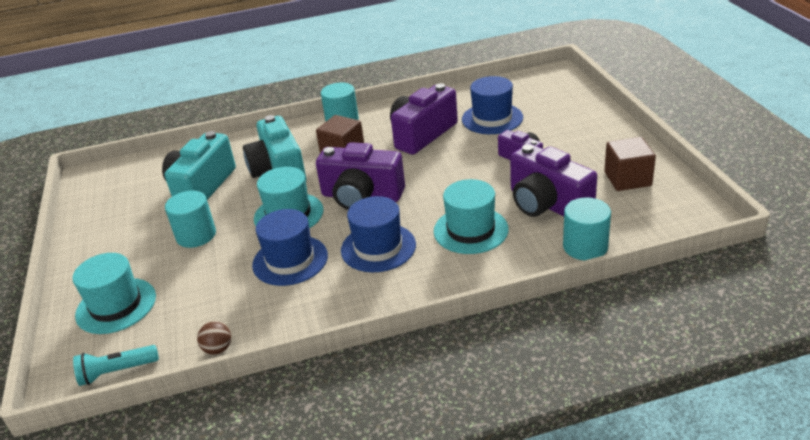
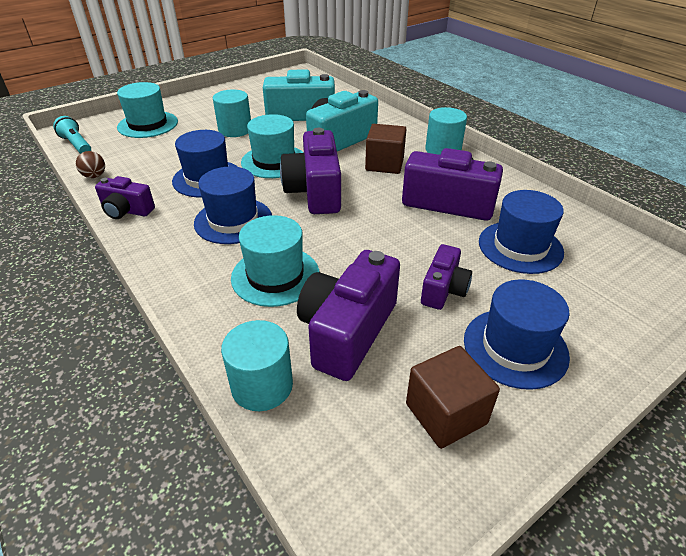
camera: 65 degrees right, 5 degrees up
(315, 319) = (127, 211): none -> purple camera
(584, 144) = (515, 347): none -> blue hat

